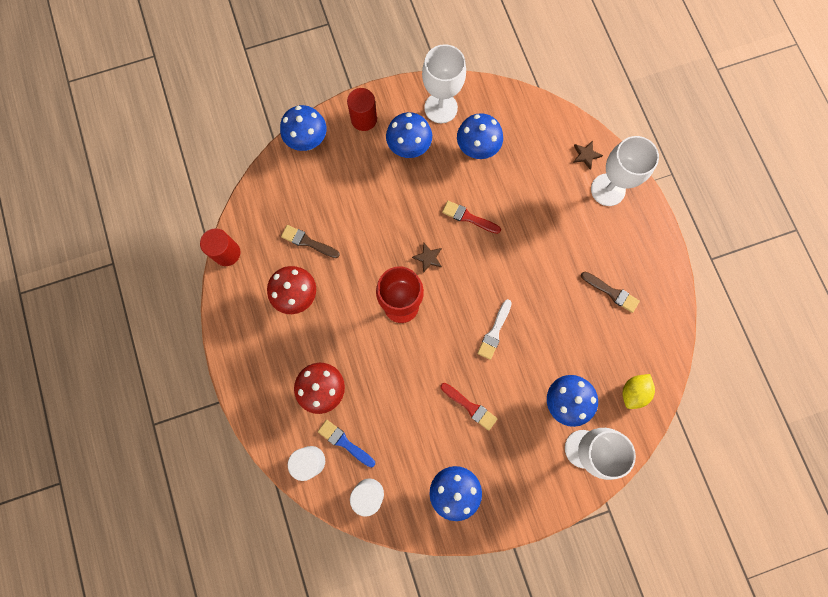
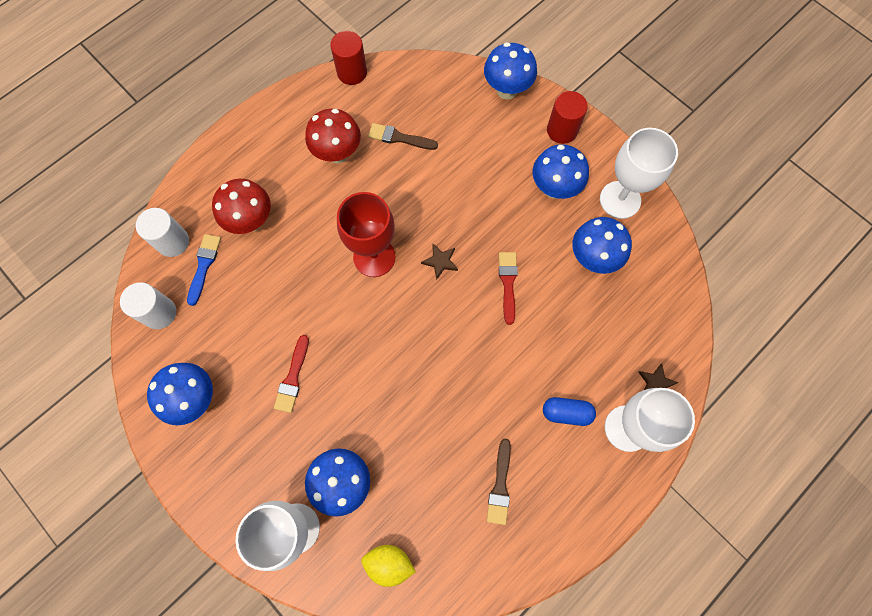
camera: 65 degrees right, 5 degrees down
(308, 242) = (399, 138): brown brush -> brown brush turned 75 degrees counterclockwise
(494, 332) = (389, 368): white brush -> none
(580, 224) = (566, 412): none -> blue capsule

